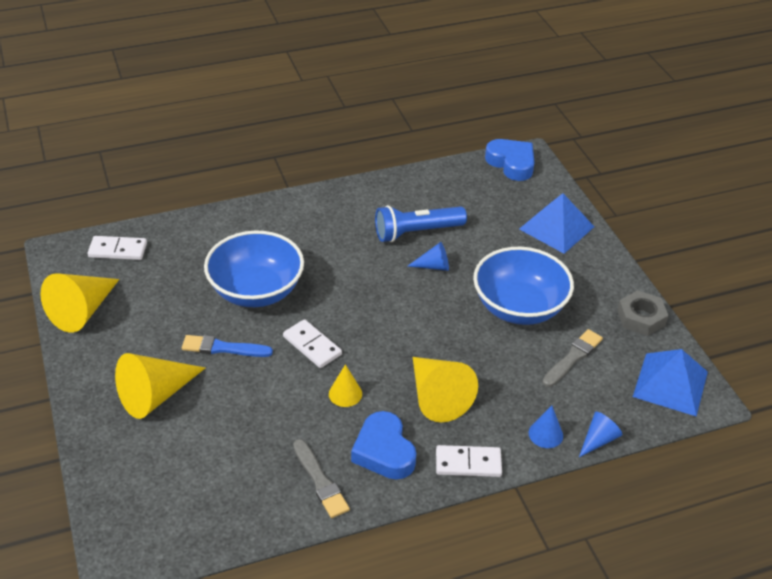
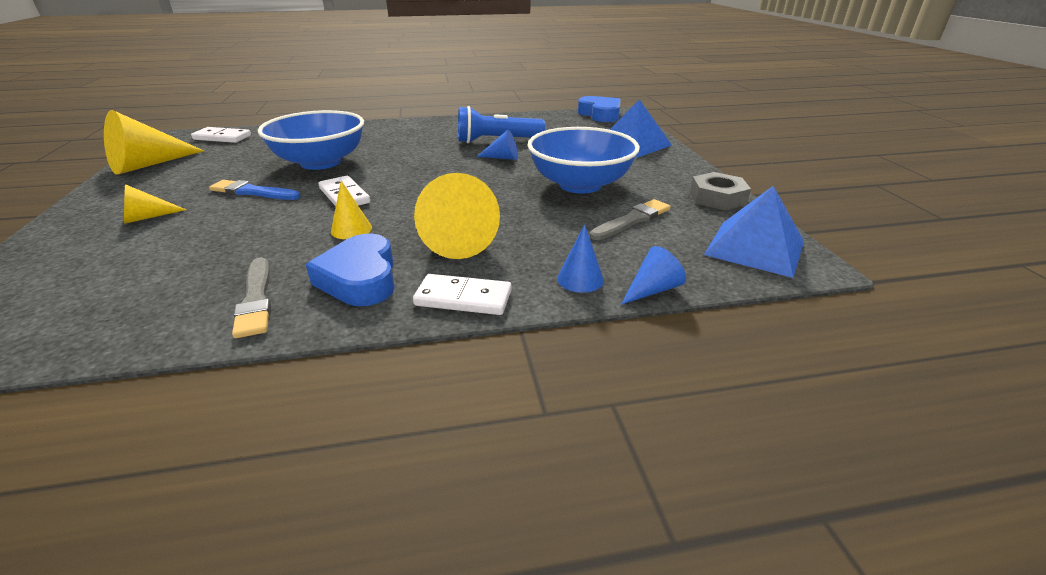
camera: 10 degrees right, 10 degrees down
(156, 395) = (147, 217): yellow cone -> yellow cone, size x0.52

